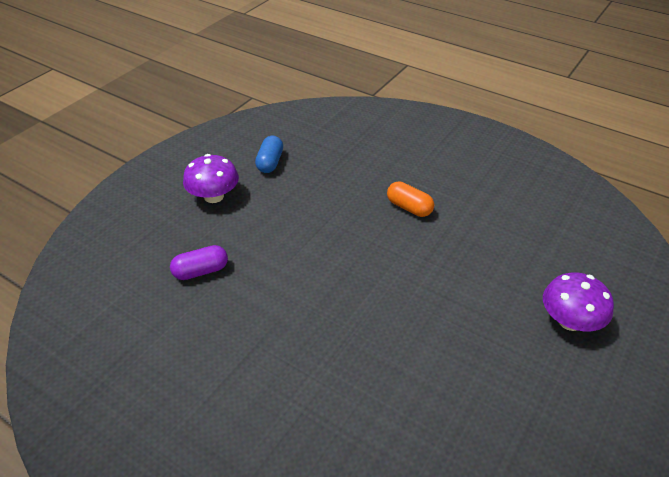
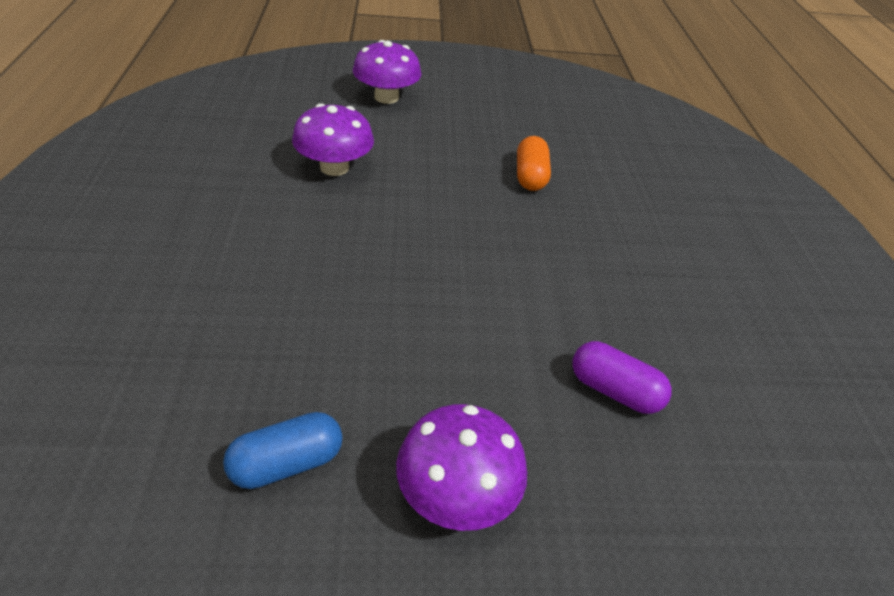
camera: 130 degrees left, 0 degrees up
(409, 207) = (294, 233): orange capsule -> orange capsule (530, 176)
(469, 247) = (334, 167): none -> purple mushroom

